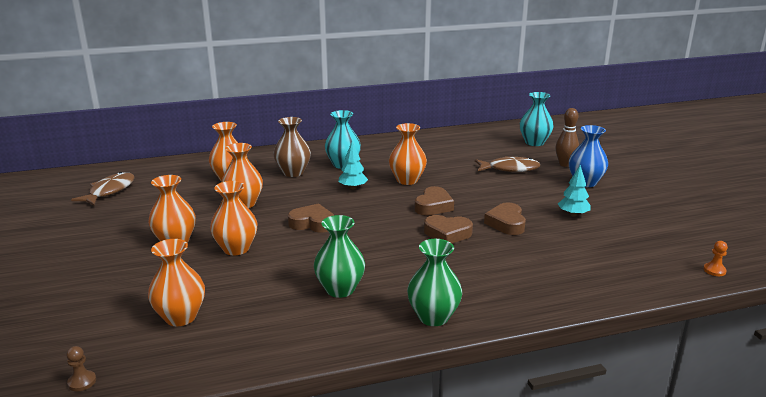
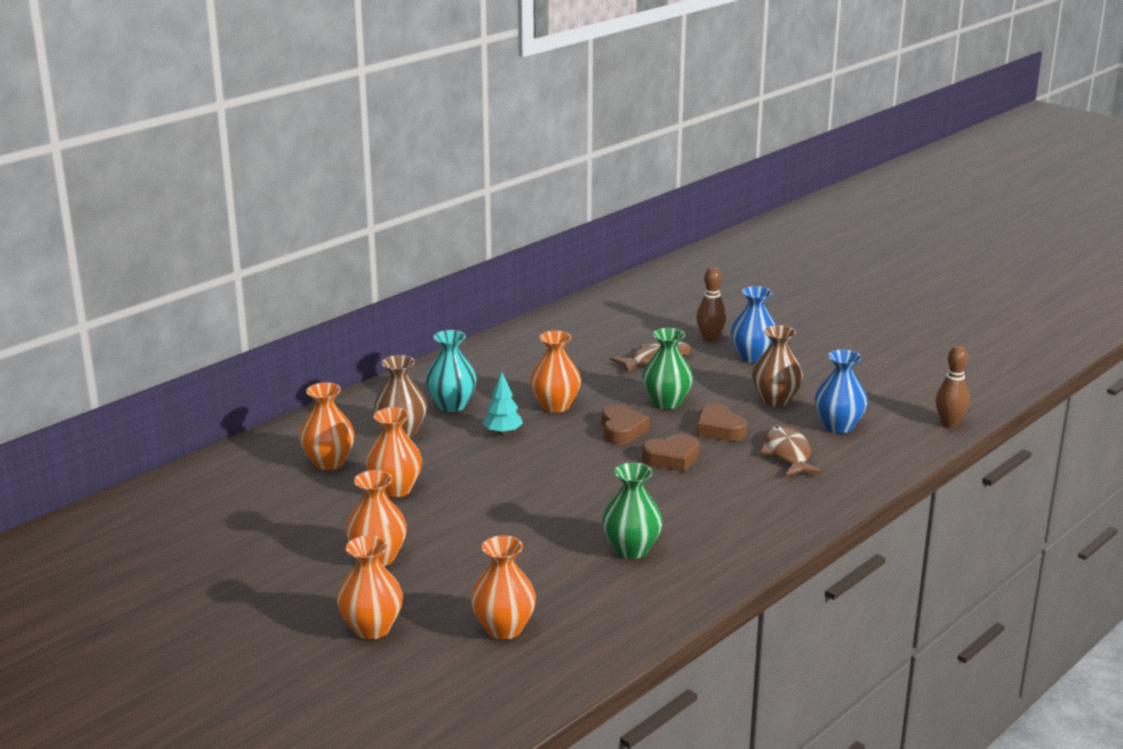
camera: 30 degrees left, 0 degrees up
(82, 382) = (491, 715): brown pawn -> none
(109, 191) = (186, 524): brown fish -> brown fish (787, 454)
(236, 248) = (462, 543): orange vase -> orange vase (372, 628)
(312, 223) = (511, 489): brown heart -> none
(433, 317) = (750, 546): green vase -> green vase (666, 403)
(534, 142) = (648, 316): turquoise vase -> none
(573, 214) = (775, 400): turquoise tree -> brown vase
(607, 246) = (838, 426): none -> blue vase
(714, 270) = (949, 424): orange pawn -> brown bowling pin

